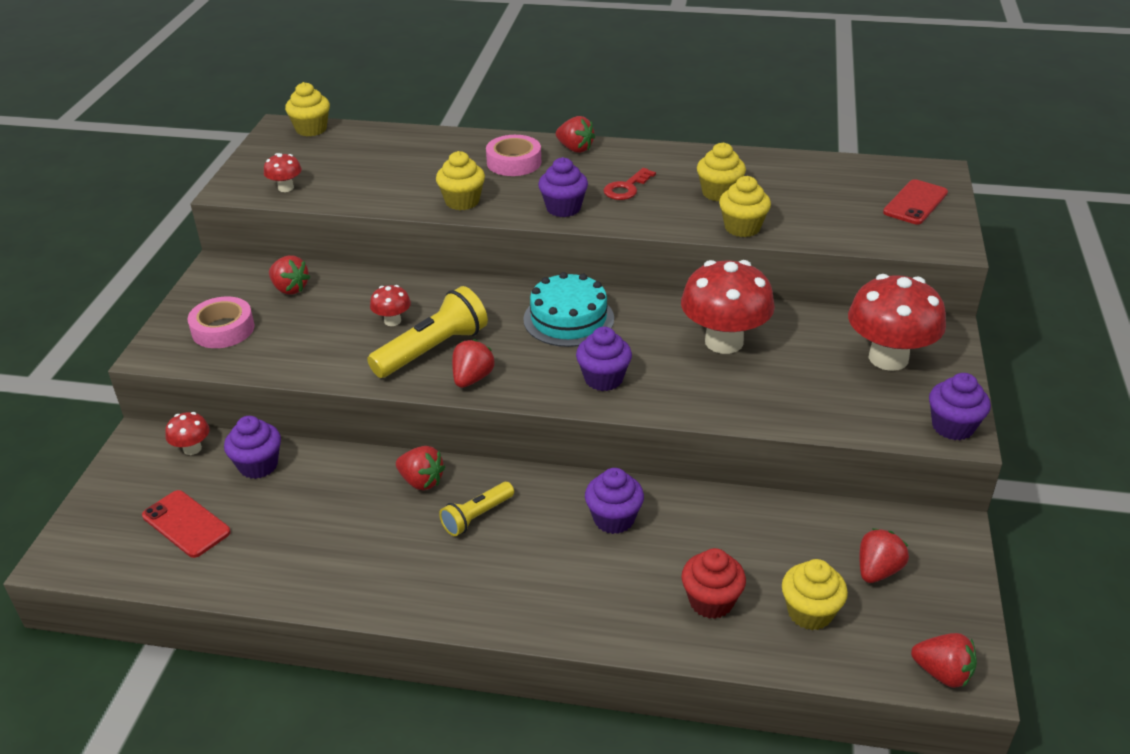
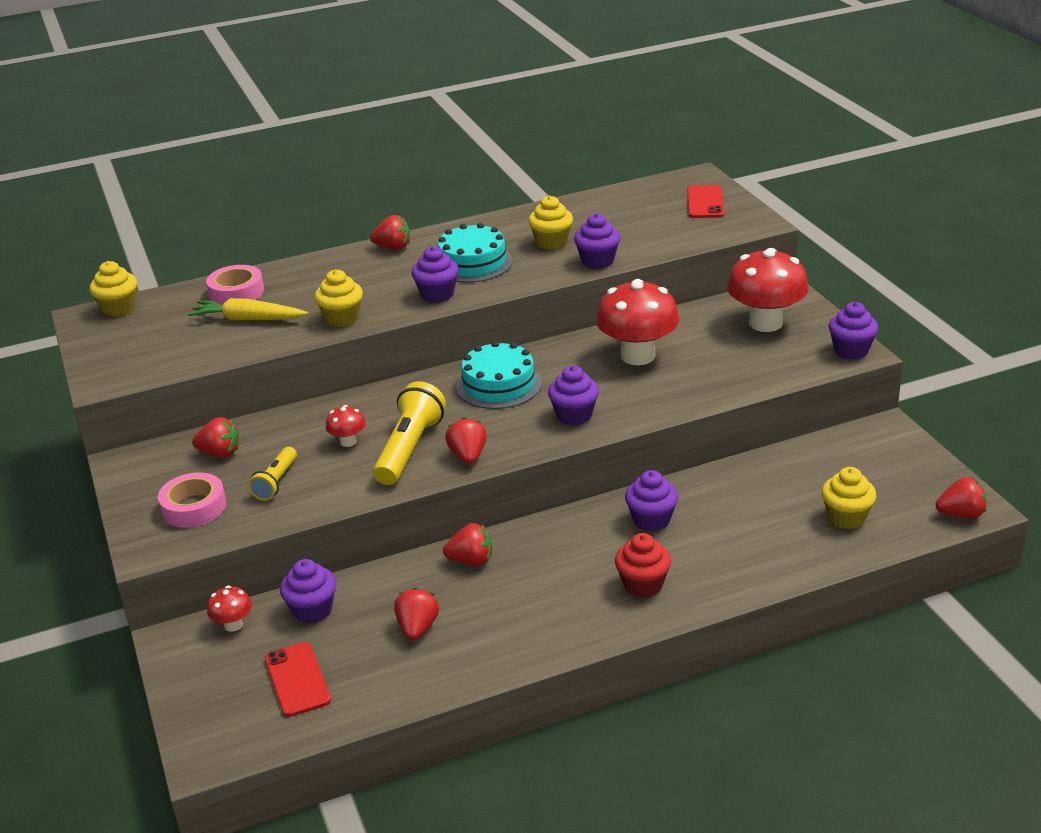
camera: 30 degrees left, 5 degrees down
(186, 524) = (297, 679): red phone -> red phone turned 60 degrees clockwise
(286, 188) = (157, 363): red mushroom -> none
(391, 174) = (248, 319): none -> yellow carrot
(477, 516) = (544, 564): yellow flashlight -> yellow flashlight (276, 482)
(514, 162) = (351, 274): pink tape -> pink tape (236, 292)
(626, 188) = (472, 263): red key -> turquoise cake
(711, 601) = (775, 541): red cupcake -> red cupcake (643, 585)
(742, 228) = (597, 261): yellow cupcake -> purple cupcake
(877, 570) = (864, 472): red strawberry -> red strawberry (417, 628)

